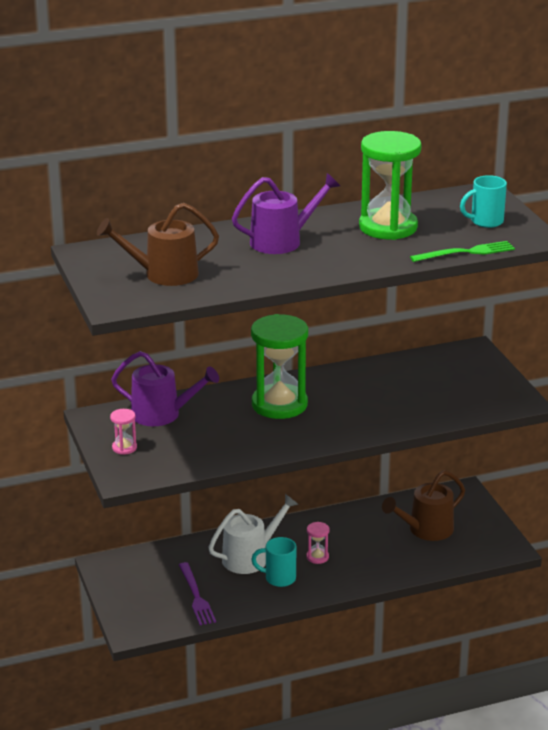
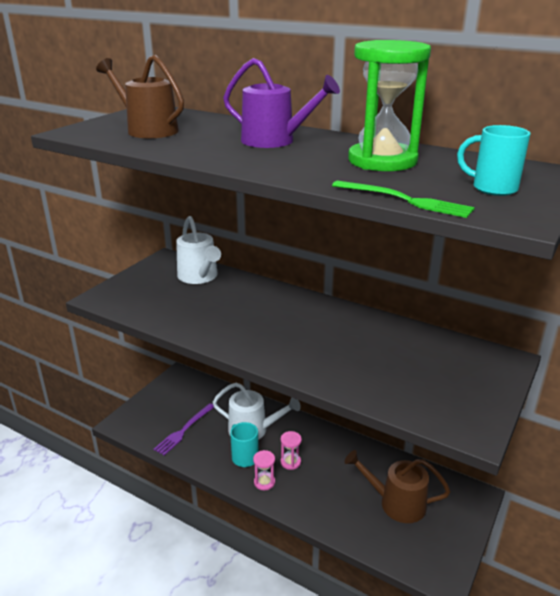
camera: 50 degrees right, 0 degrees up
(124, 448) = (139, 282): pink hourglass -> pink hourglass (264, 482)
(162, 414) = (199, 277): purple watering can -> white watering can
(279, 404) = (274, 311): green hourglass -> none

